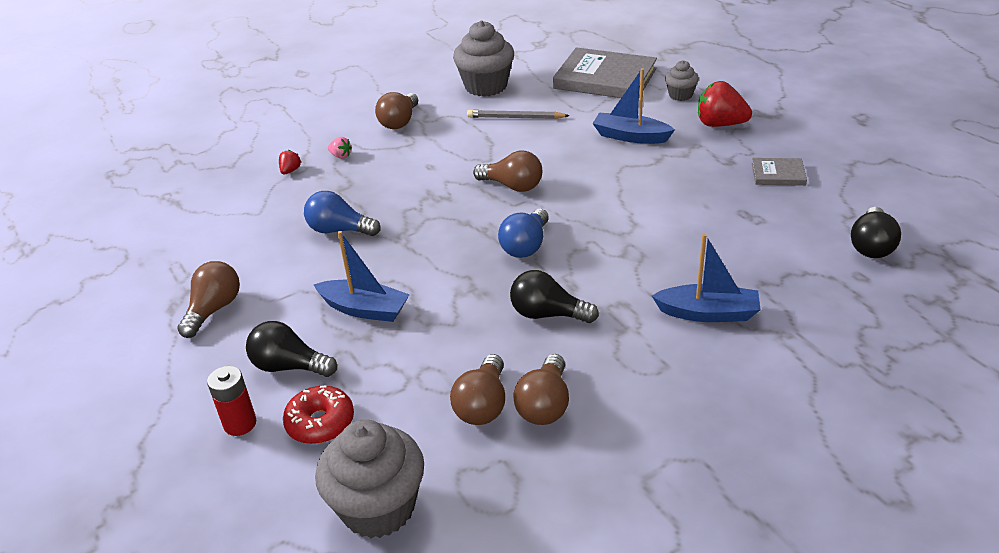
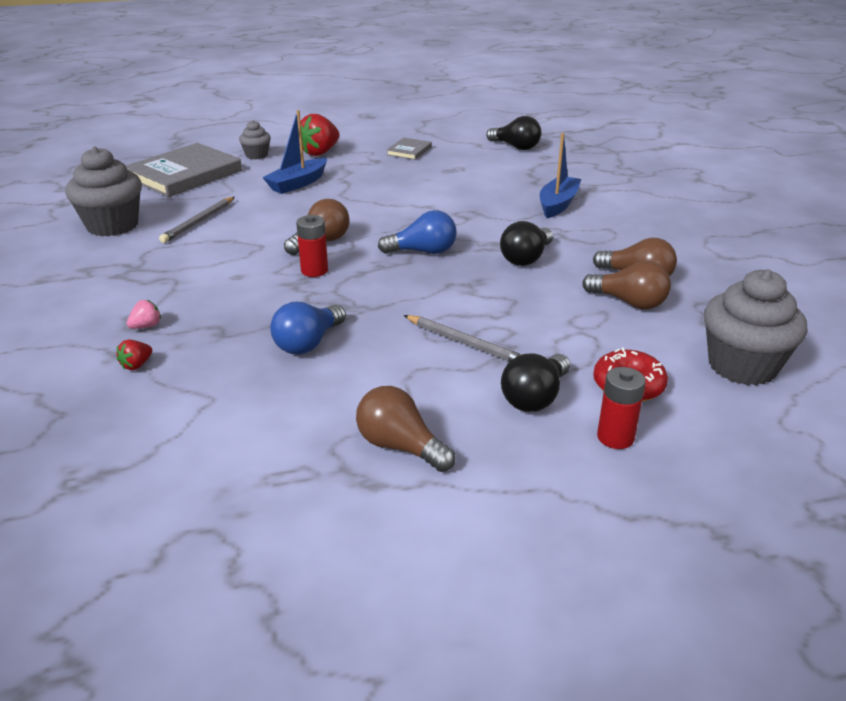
camera: 75 degrees left, 5 degrees down
(290, 171) = (136, 365): red strawberry -> red strawberry turned 90 degrees counterclockwise
(364, 309) = (465, 343): blue boat -> grey pencil
(399, 122) = (118, 281): brown light bulb -> none
(457, 198) = (314, 271): none -> red battery
(526, 246) = (423, 251): blue light bulb -> blue light bulb turned 45 degrees counterclockwise

